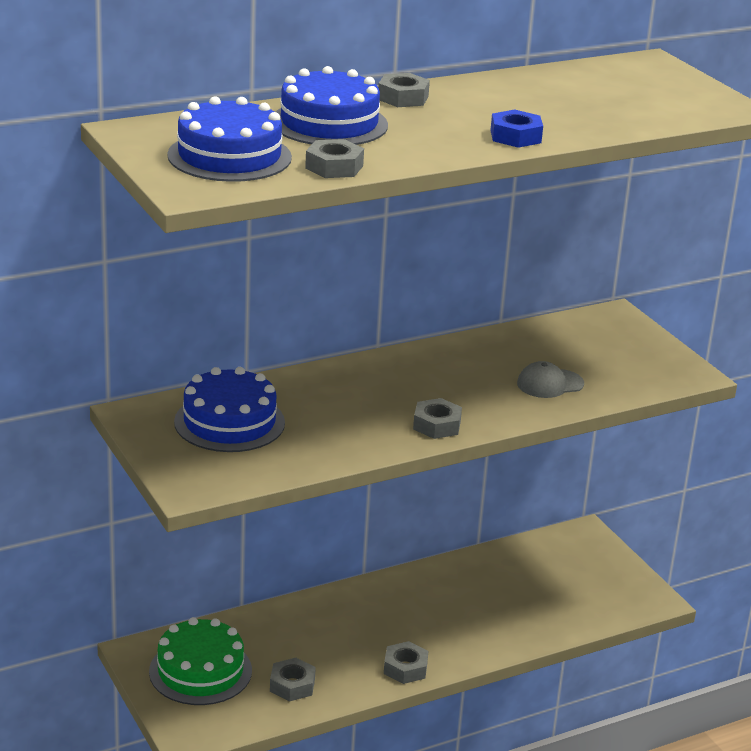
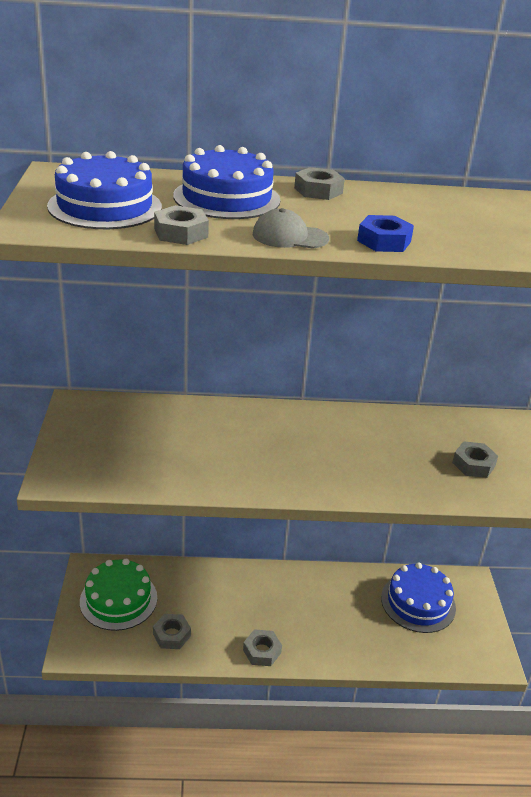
camera: 25 degrees right, 5 degrees up
(229, 422) = (136, 430): blue cake -> blue cake (418, 602)
(437, 425) = (293, 481): grey nut -> grey nut (473, 464)
(549, 384) = (418, 470): grey cap -> grey cap (289, 236)

